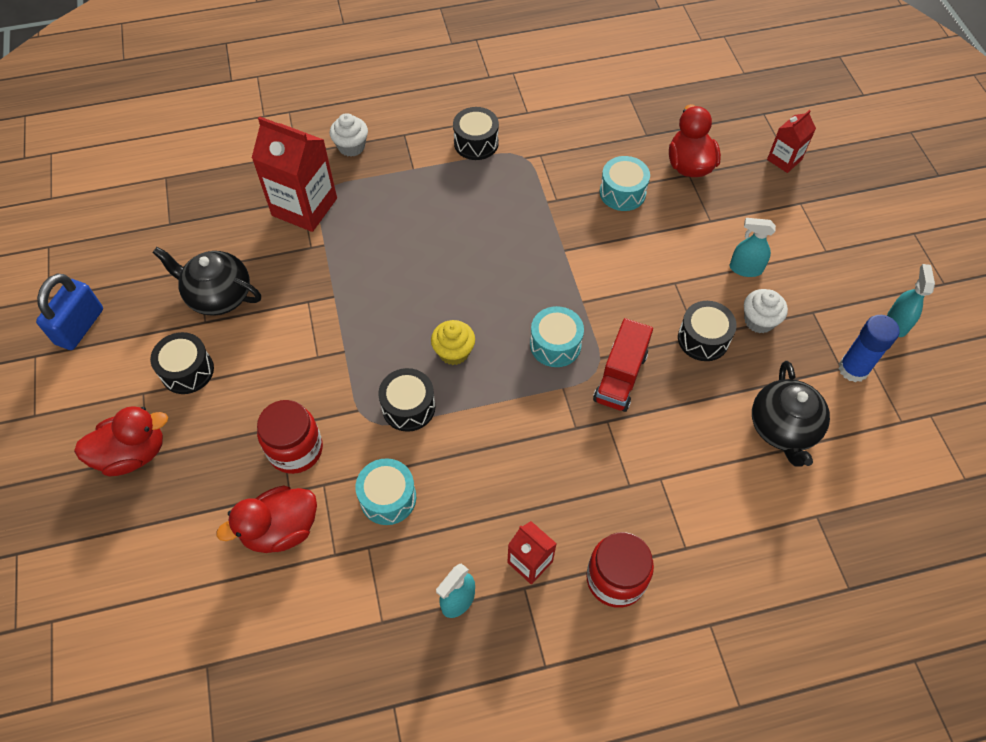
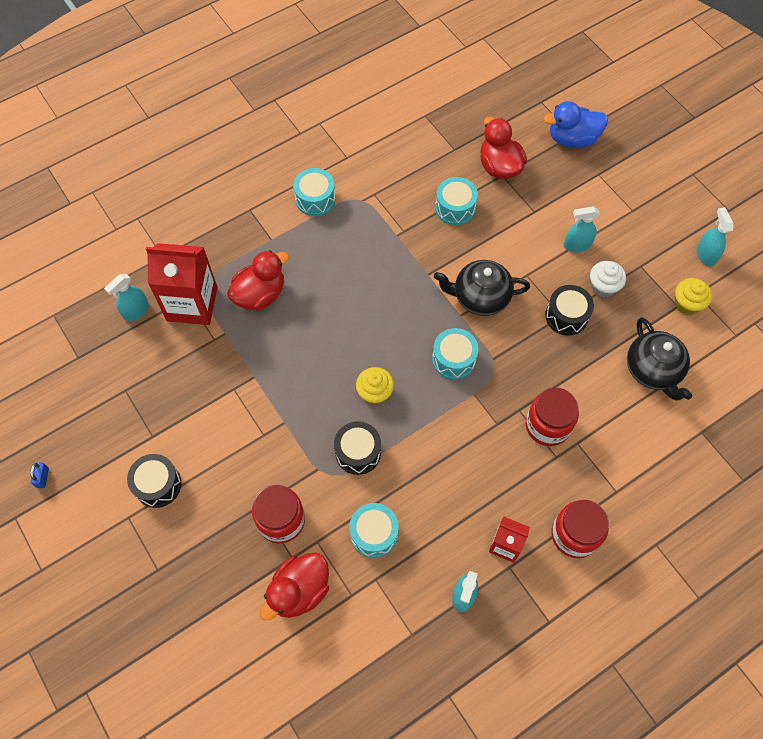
camera: 20 degrees left, 5 degrees up
(80, 326) = (43, 478): blue padlock -> blue padlock, size x0.43
(133, 453) = (145, 572): red duck -> red duck (260, 294)
(219, 296) = (154, 409): black teapot -> black teapot (480, 297)
(246, 197) = (136, 311): none -> turquoise spray bottle
(351, 147) = (208, 235): white cupcake -> none
(476, 143) = (315, 199): black drum -> turquoise drum
(620, 377) = (515, 369): red truck -> none
(633, 448) = (547, 425): none -> red jar
(784, 159) = (572, 139): red carton -> blue duck
(853, 369) = (687, 304): blue glue stick -> yellow cupcake

